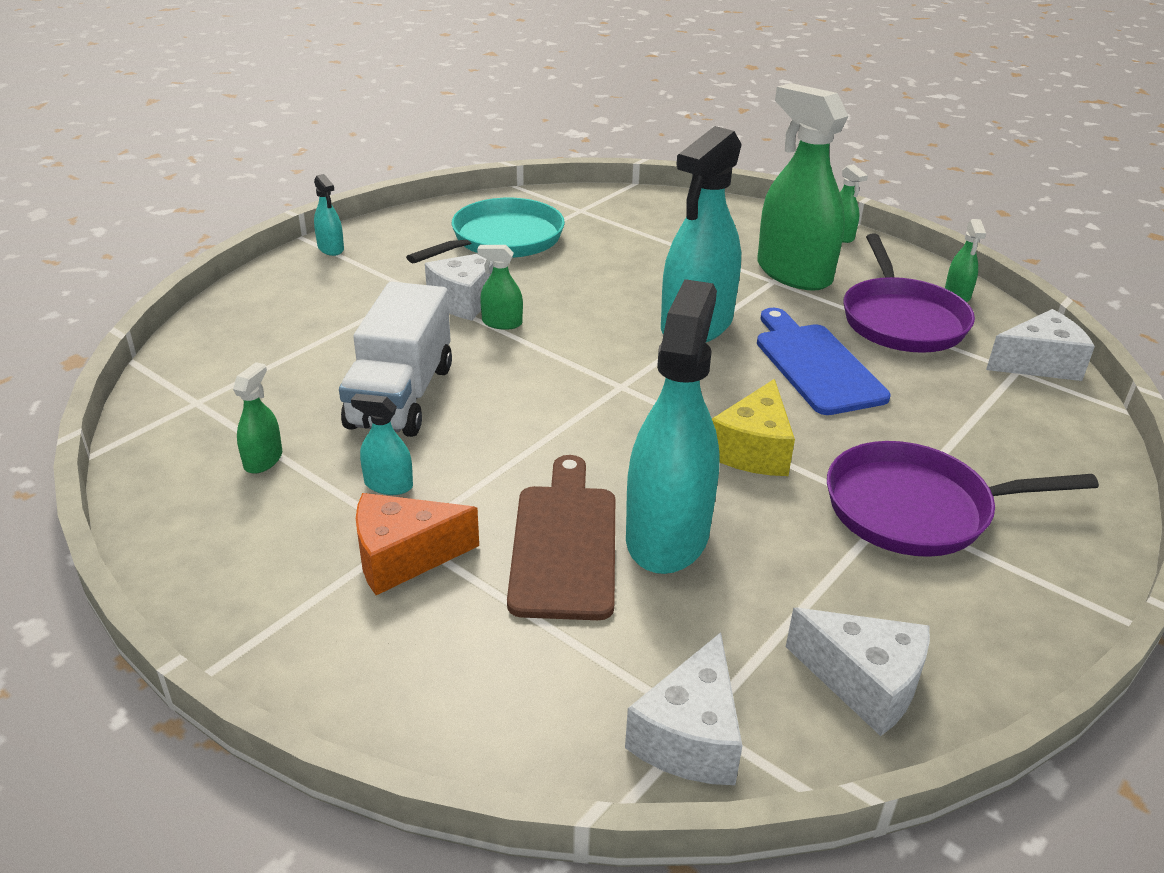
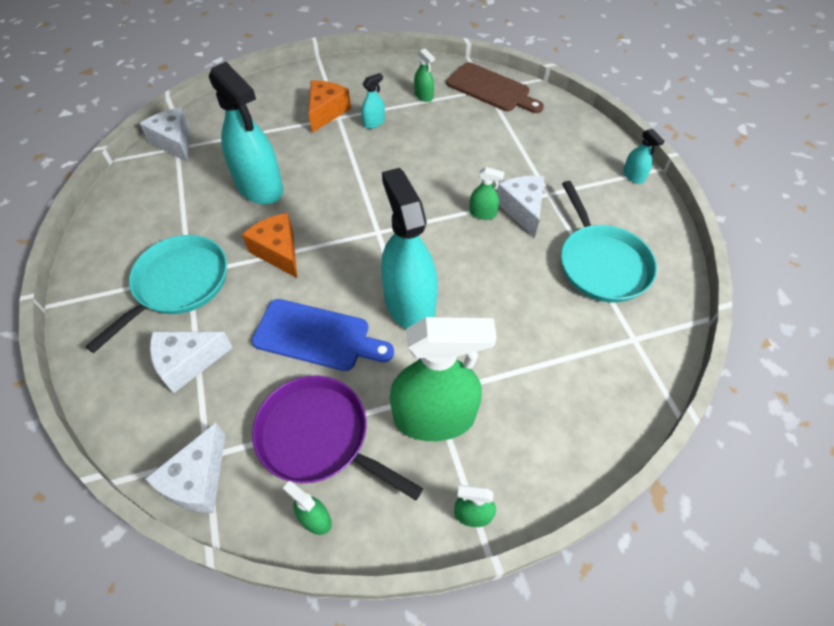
camera: 125 degrees right, 20 degrees up
(331, 248) = (633, 176): turquoise spray bottle -> turquoise spray bottle turned 120 degrees counterclockwise
(401, 396) = (438, 148): white truck -> none
(502, 323) = (482, 213): green spray bottle -> green spray bottle turned 60 degrees clockwise
(564, 544) = (288, 155): brown cutting board -> brown cutting board (491, 89)
(753, 449) = (278, 252): yellow cheese -> orange cheese
(864, 683) = (136, 196): white cheese -> white cheese (188, 362)
(915, 509) = (178, 284): purple pan -> turquoise pan

